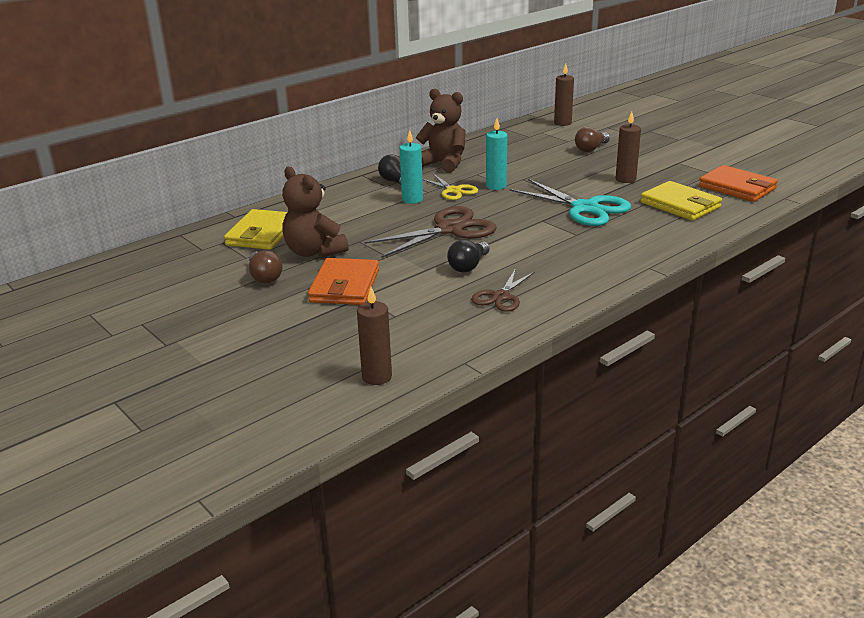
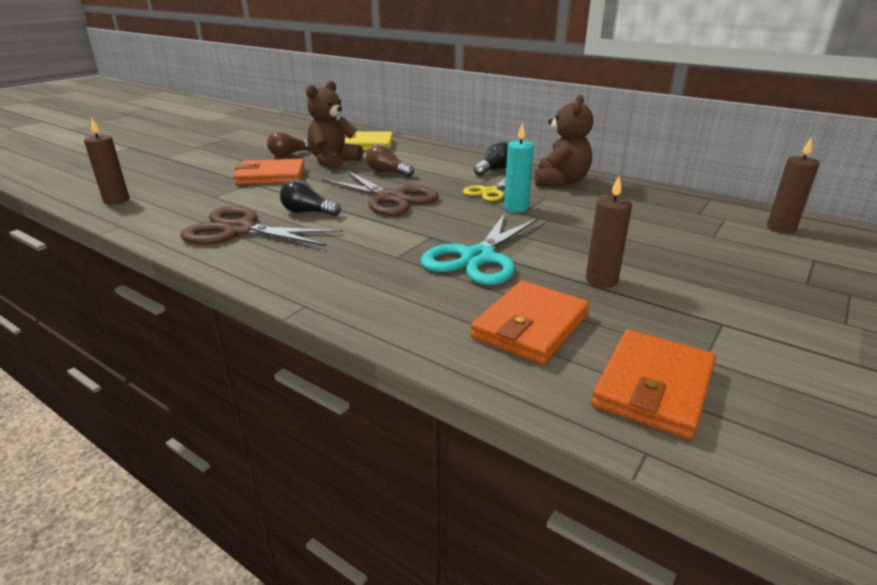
camera: 75 degrees right, 0 degrees up
(412, 199) = (456, 179): turquoise candle -> none
(500, 297) = (239, 230): brown scissors -> brown scissors, size x1.71
(591, 149) = (700, 251): brown light bulb -> brown light bulb (387, 172)
(680, 205) = (530, 326): yellow wallet -> orange wallet

